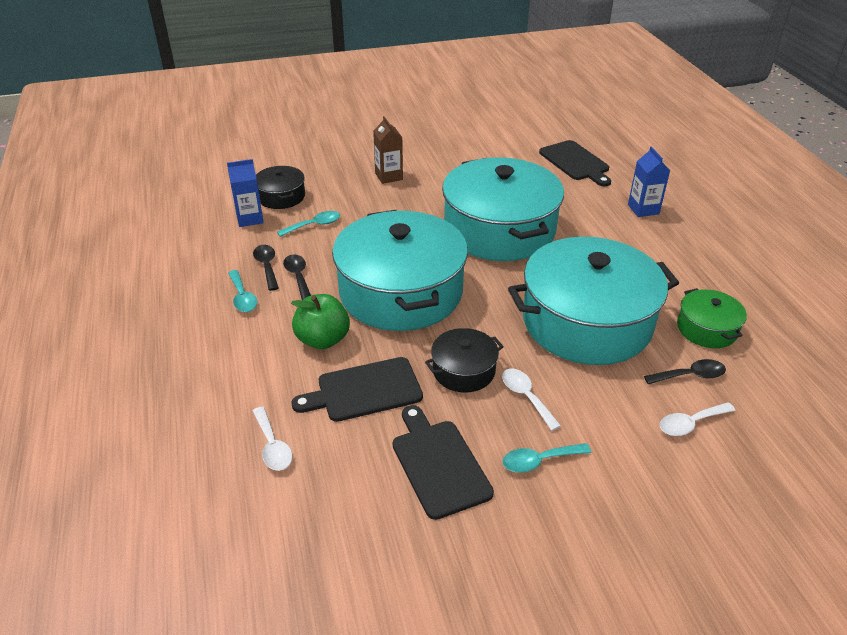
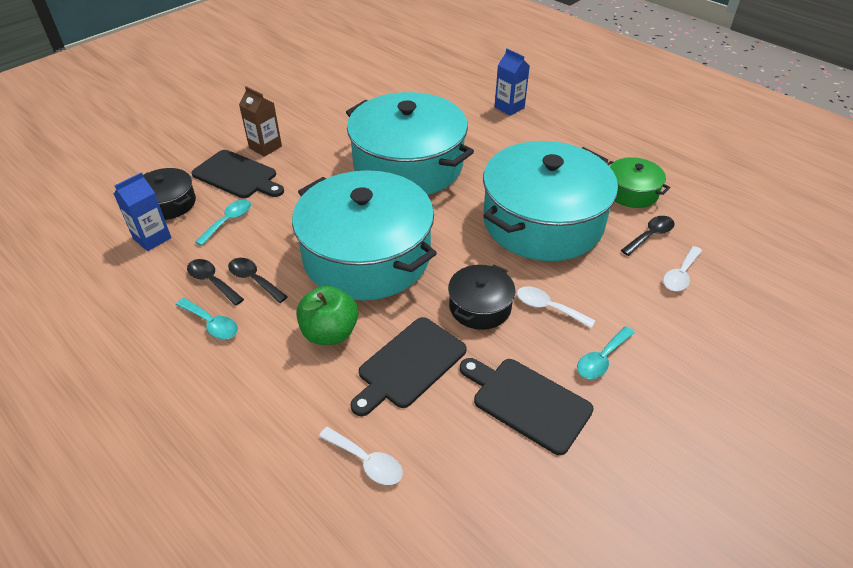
camera: 30 degrees left, 5 degrees up
(575, 162) = (424, 82): black cutting board -> black cutting board (237, 175)

